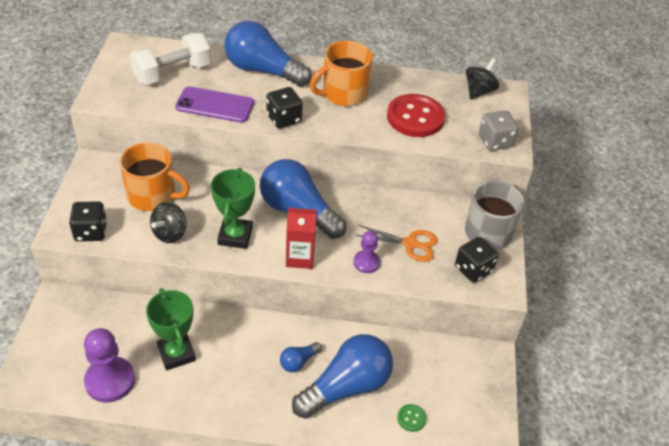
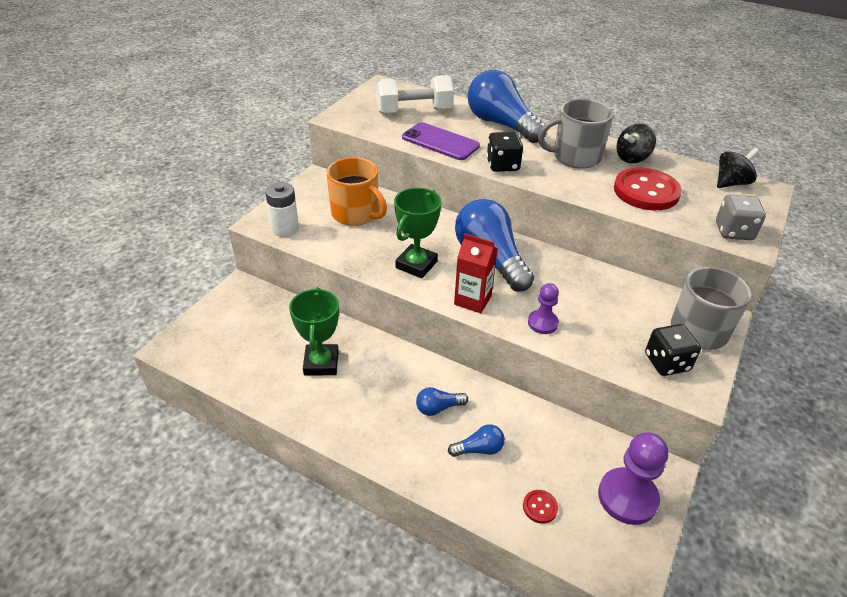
camera: 25 degrees right, 5 degrees down
(91, 232) = (285, 229): black dice -> white battery
(110, 380) = (248, 368): purple pawn -> purple pawn (627, 497)
(170, 233) = (355, 247): black spinning top -> black spinning top (632, 158)
(343, 93) = (575, 157): orange mug -> grey mug
(346, 387) = (479, 449): blue light bulb -> blue light bulb, size x0.45
(410, 244) = (600, 318): orange scissors -> none
(411, 418) = (540, 507): green button -> red button

